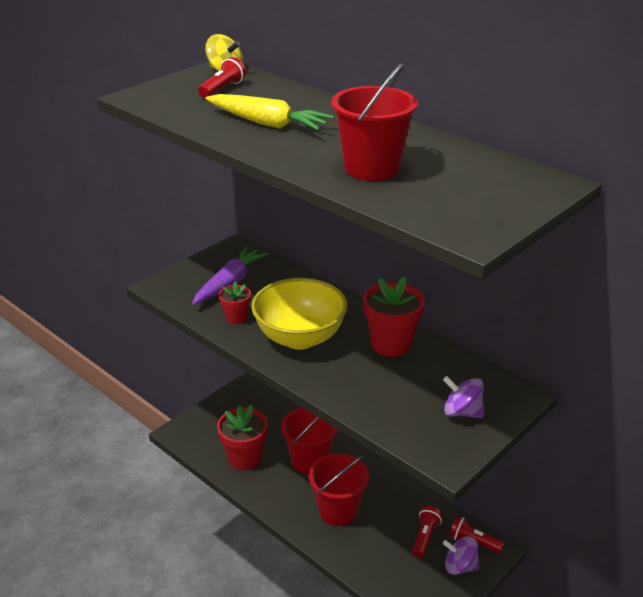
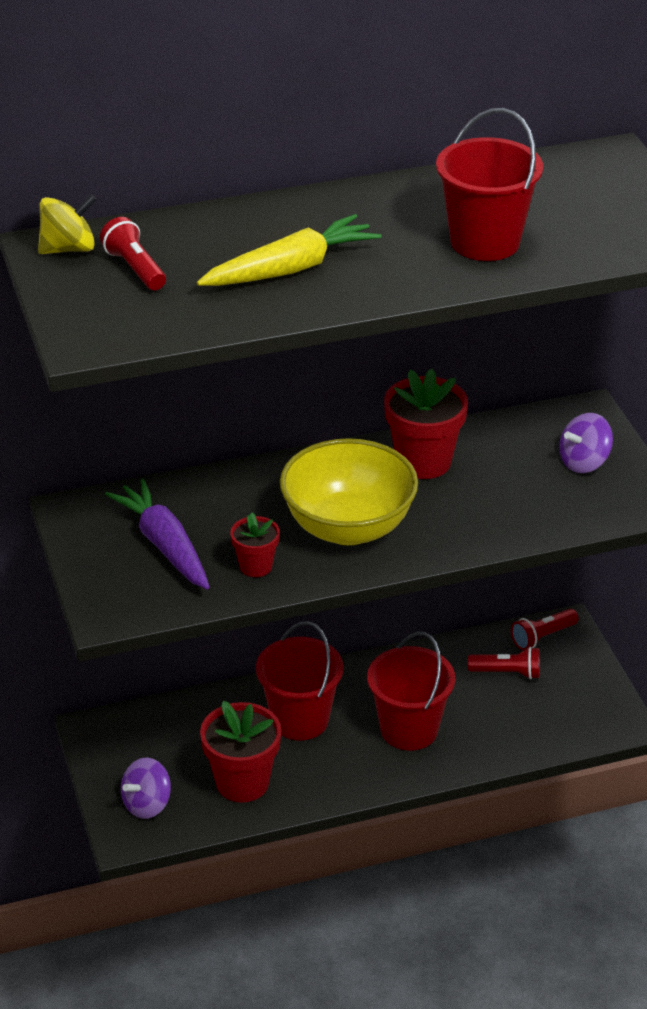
camera: 60 degrees left, 5 degrees up
(425, 537) = (507, 673): red flashlight -> red flashlight turned 135 degrees clockwise
(460, 566) = (569, 664): purple spinning top -> purple spinning top (147, 804)

